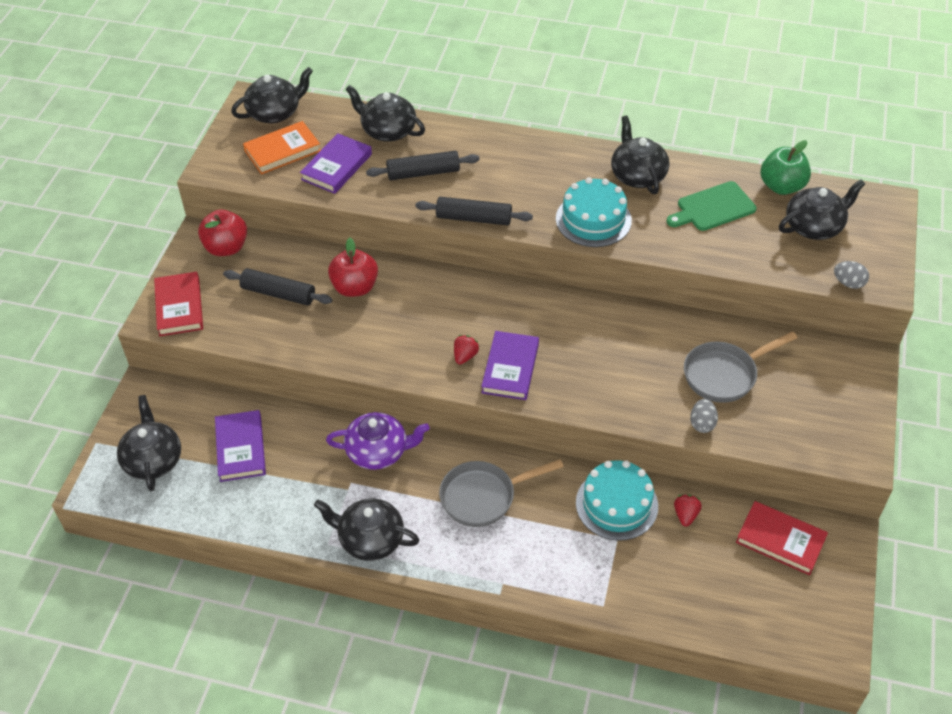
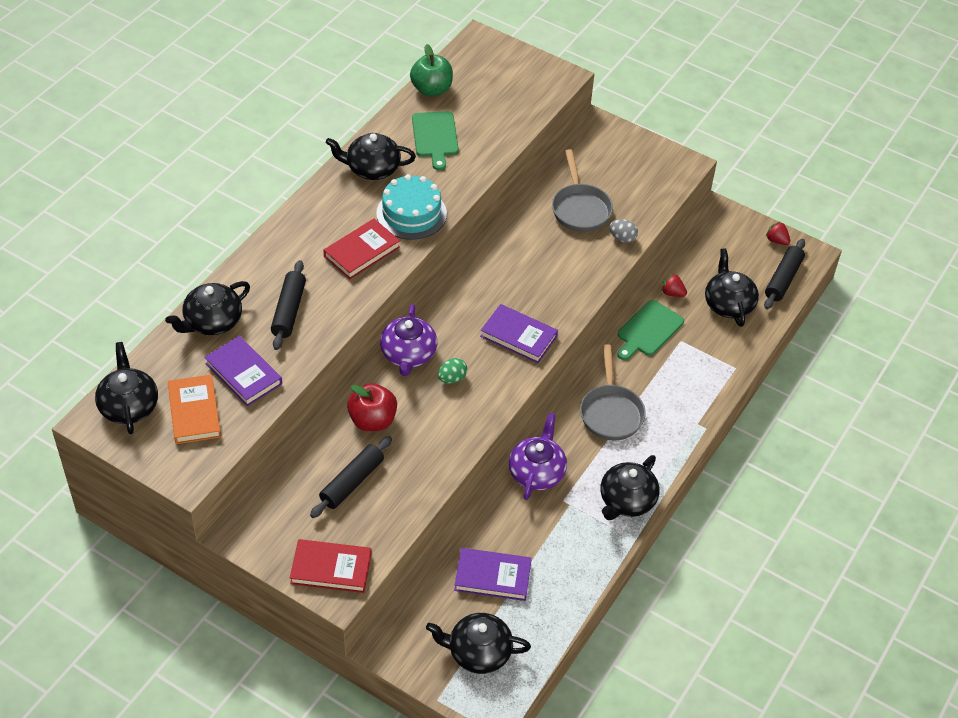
camera: 75 degrees left, 0 degrees up
(226, 248) = (265, 513): red apple -> none
(430, 330) = (452, 378): none -> green egg
(446, 290) = (408, 354): none -> purple teapot
(465, 356) = (492, 362): red strawberry -> red strawberry (776, 240)
(474, 218) = (369, 291): black rolling pin -> black rolling pin (783, 279)
(616, 504) = (648, 330): turquoise cake -> green cutting board
(780, 540) = (712, 248): red book -> red book (362, 252)
(814, 226) = (485, 88): black teapot -> black teapot (728, 304)
(848, 283) = (552, 94): grey egg -> none

